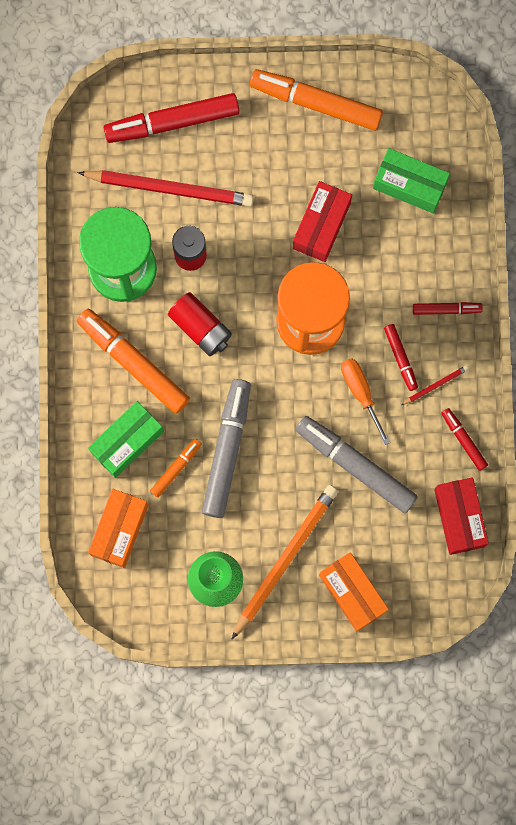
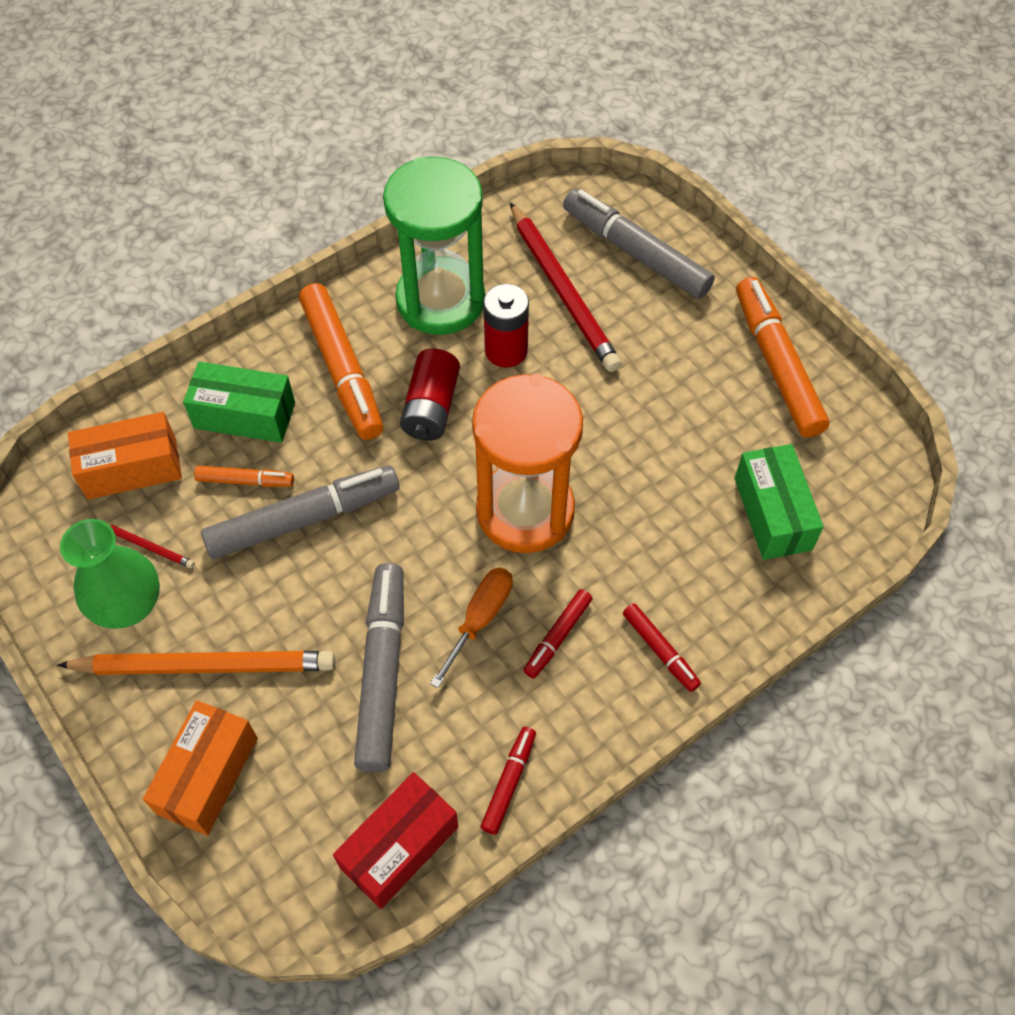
camera: 55 degrees right, 20 degrees down
(133, 362) = (342, 369): orange marker -> orange marker turned 150 degrees clockwise
(172, 122) = (635, 252): red marker -> grey marker
(321, 226) = (646, 453): red box -> none
(435, 385) = (554, 700): red pencil -> red pencil (148, 546)

